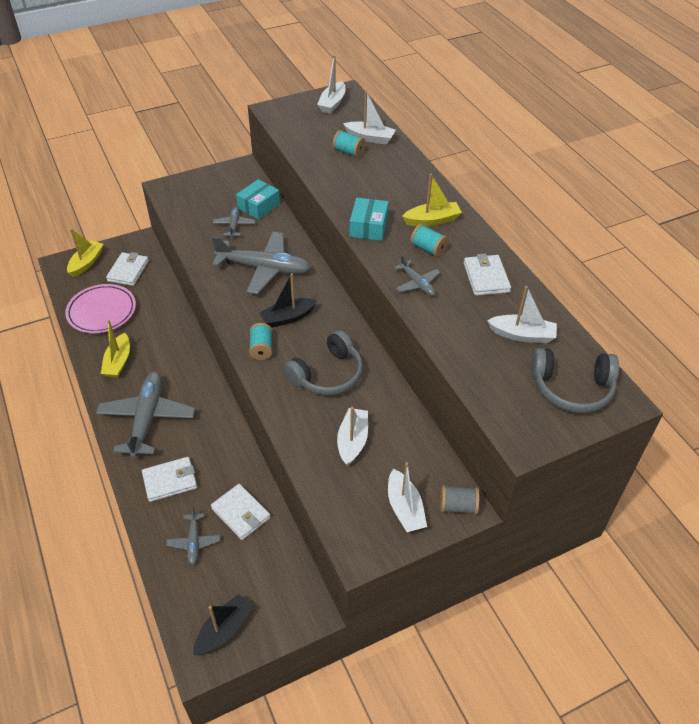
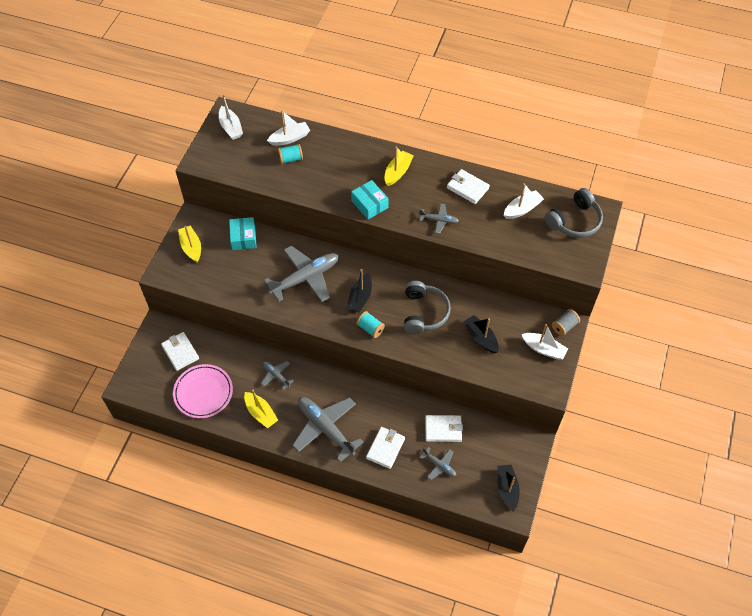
camera: 45 degrees left, 10 degrees up
(86, 263) = (143, 371): yellow boat -> yellow boat (191, 247)
(234, 225) = (247, 264): grey plane -> grey plane (276, 375)
(352, 441) = (480, 338): white boat -> black boat
(428, 249) = (418, 193): turquoise spool -> none

